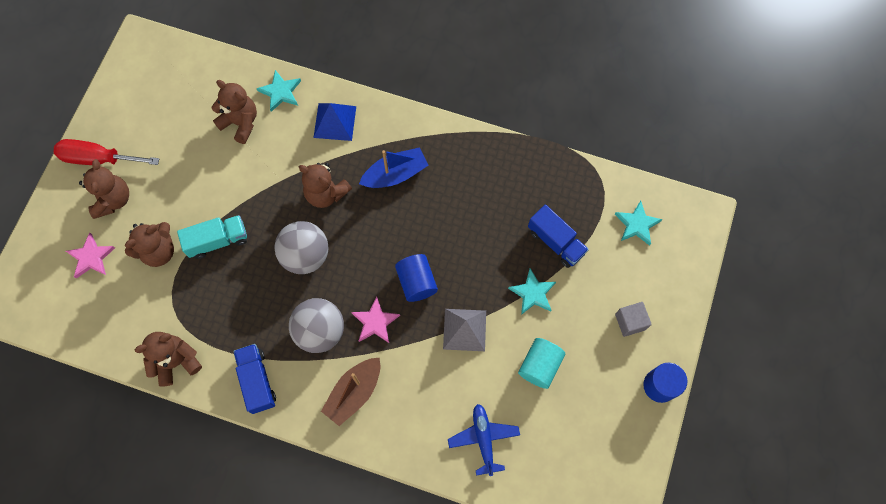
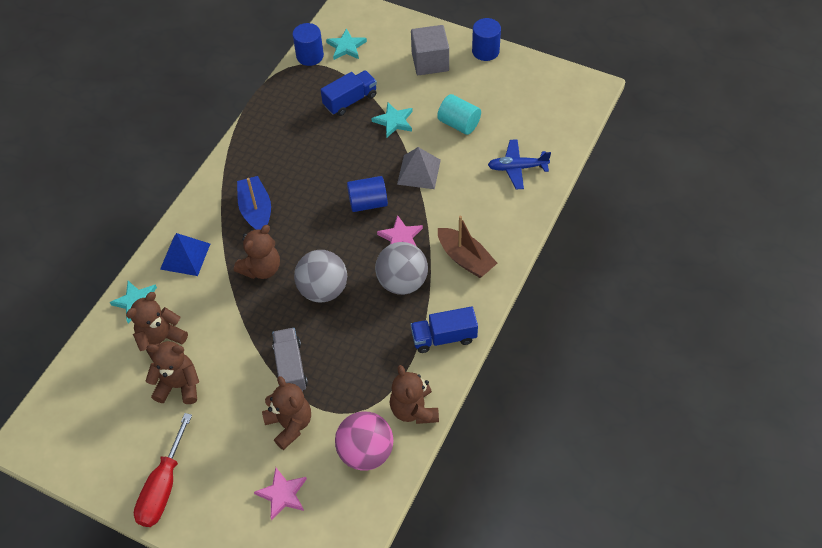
camera: 80 degrees left, 15 degrees down
(113, 199) = (218, 471): brown teddy bear -> brown teddy bear (179, 385)
(132, 323) = (366, 452): none -> pink ball
(217, 241) = (290, 367): turquoise truck -> grey truck
(615, 188) = (310, 56): none -> blue cylinder
(630, 322) = (430, 62): grey cube -> grey cube, size x1.58

